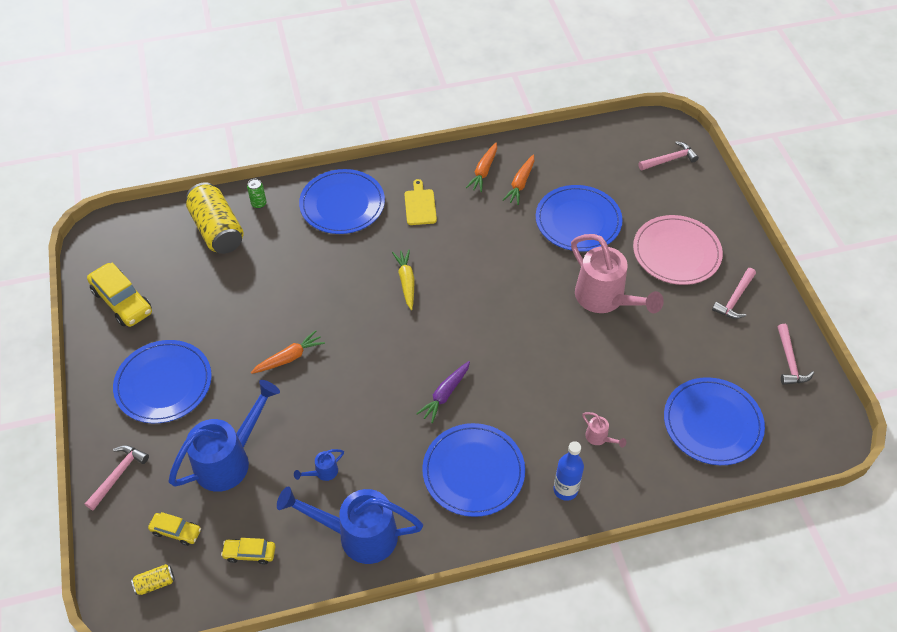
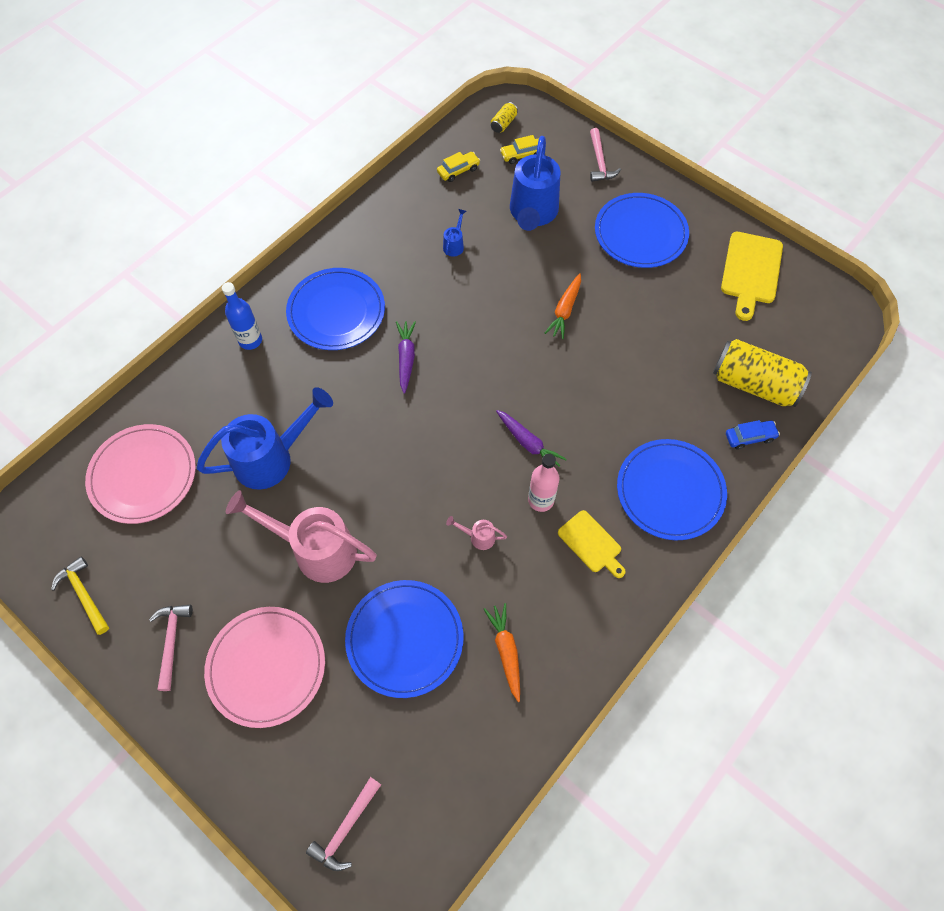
camera: 145 degrees right, 10 degrees up
(122, 301) = (751, 271): yellow car -> yellow cutting board
(259, 203) = (749, 437): green can -> blue car
(358, 535) = (391, 221): blue watering can -> blue watering can (272, 458)
(406, 282) = (528, 443): yellow carrot -> purple carrot
(429, 245) = (541, 500): none -> pink bottle
(483, 171) = (561, 641): orange carrot -> none
(599, 438) = (244, 400): pink watering can -> pink watering can (478, 537)
(712, 423) = (143, 475): blue plate -> pink plate
(789, 361) = (84, 595): pink hammer -> yellow hammer

